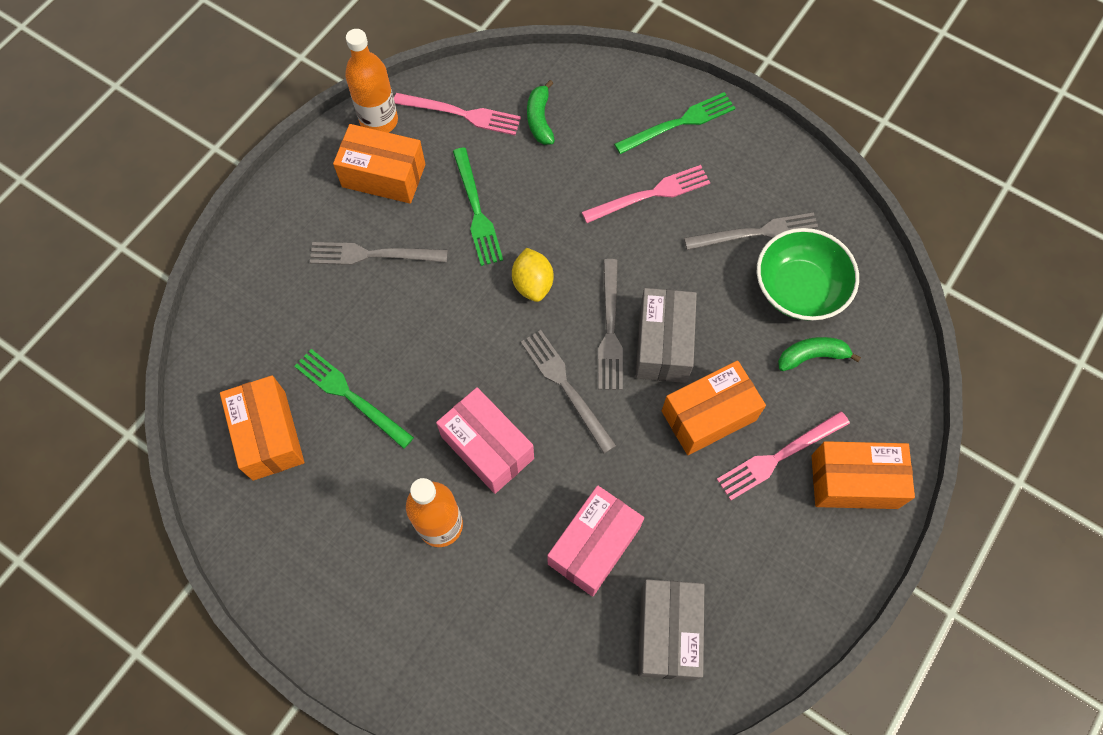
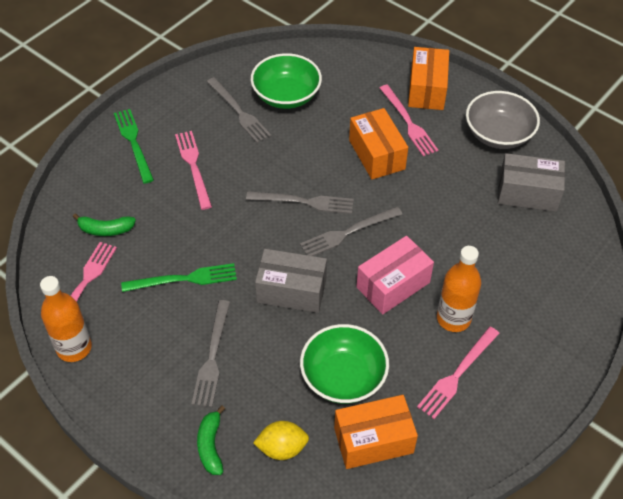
camera: 85 degrees left, 15 degrees down
(351, 396) = (343, 377): green fork -> green bowl
(358, 531) = (457, 374): none -> pink fork
(383, 175) = (133, 346): orange box -> none
(533, 284) = (258, 246): yellow lemon -> yellow lemon (282, 448)
(594, 545) = (469, 227): pink box -> none
(663, 344) = (320, 173): grey box -> grey box (291, 291)
(756, 233) = (239, 112): grey fork -> grey fork turned 150 degrees clockwise
(780, 591) = (498, 134): none -> grey bowl
(812, 356) = (338, 96): green banana -> green banana (211, 445)

